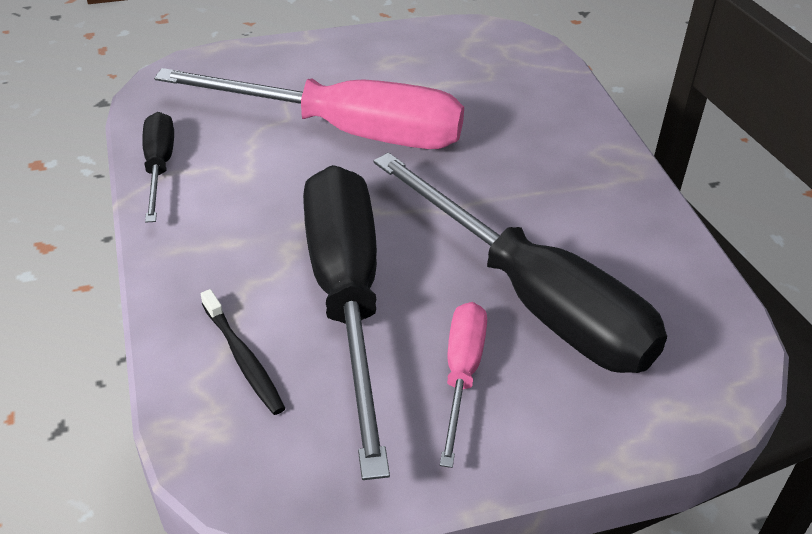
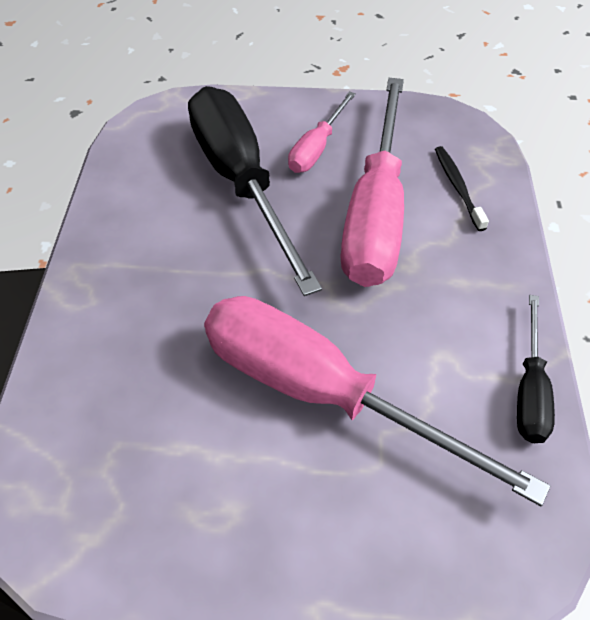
camera: 160 degrees left, 10 degrees up
(347, 298) = (375, 212): black screwdriver -> pink screwdriver

